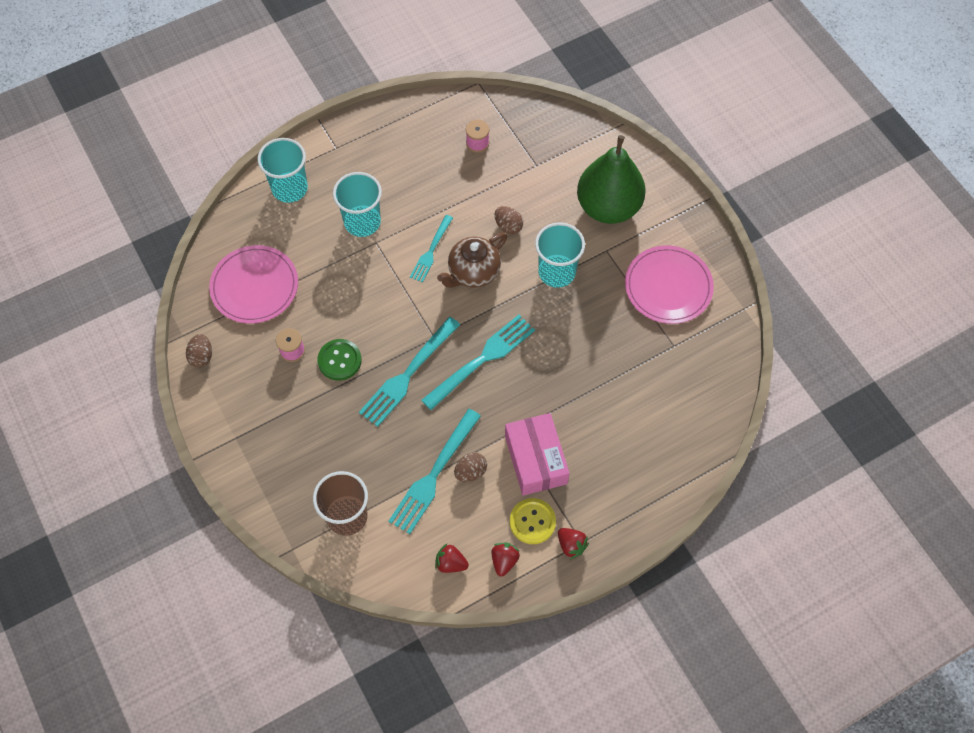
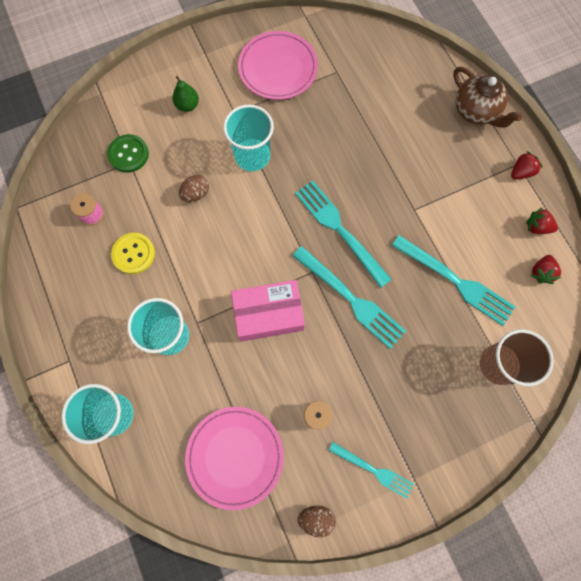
camera: 85 degrees left, 10 degrees up
(339, 360) = (331, 366): green button -> green button (128, 154)
(431, 251) = (215, 268): turquoise fork -> turquoise fork (374, 470)
(470, 472) = (453, 249): brown egg -> none
(473, 272) = (244, 230): brown teapot -> brown teapot (476, 111)
(532, 521) = (500, 201): yellow button -> yellow button (133, 254)
(536, 459) = (442, 192): pink box -> pink box (268, 314)
(608, 207) = (187, 105): green pear -> green pear, size x0.40

